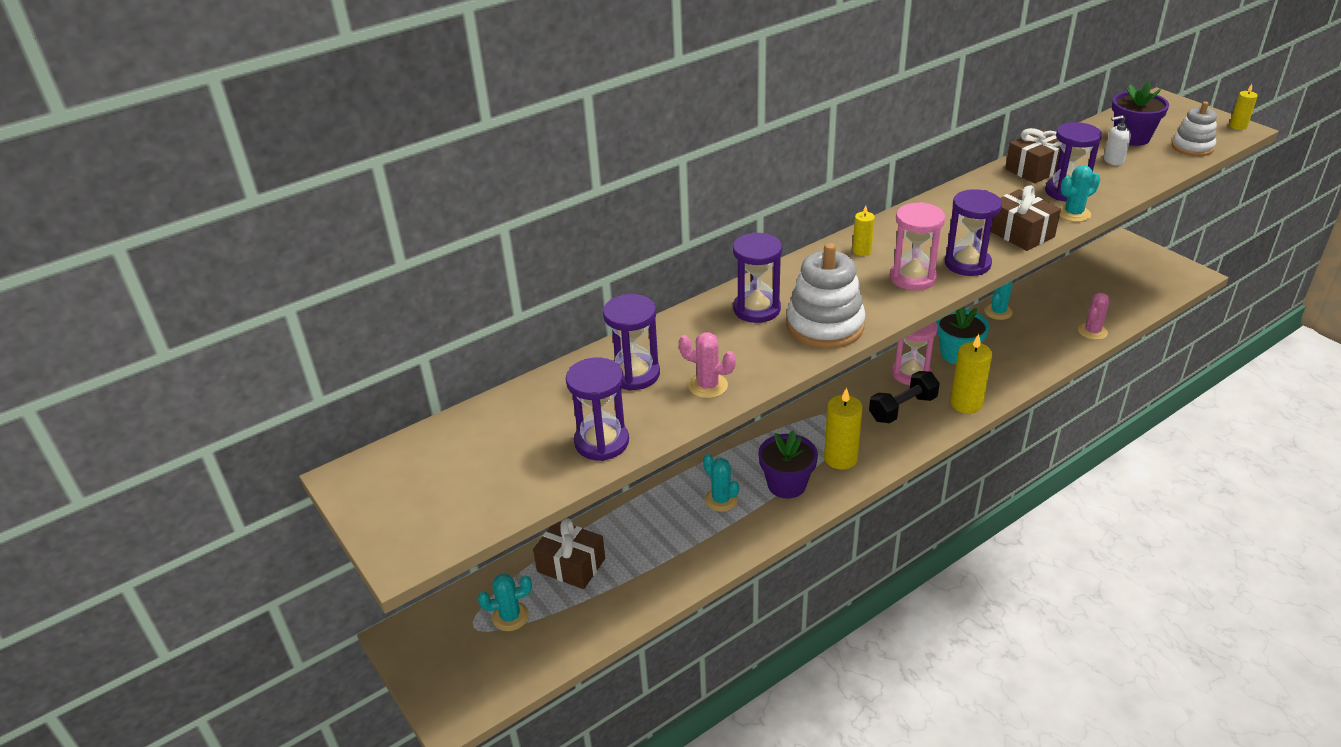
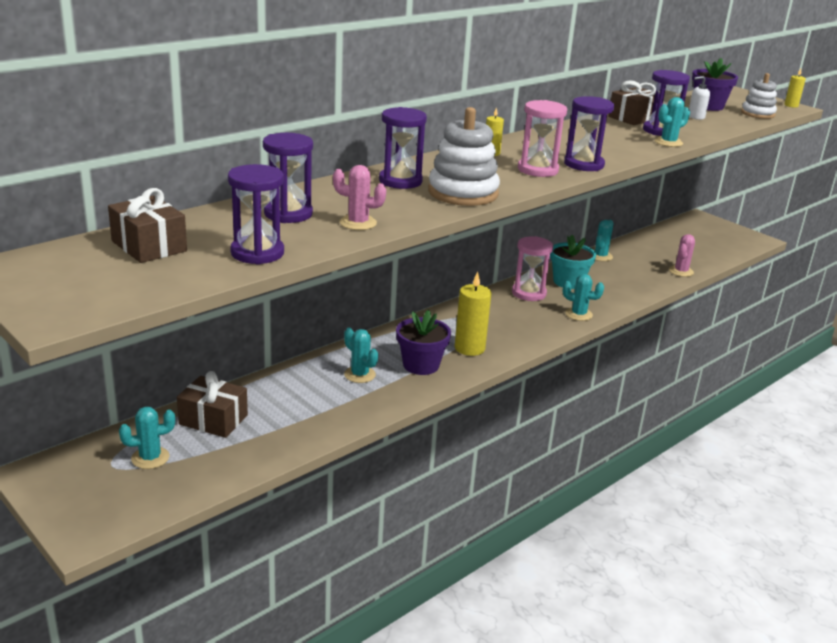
camera: 10 degrees left, 10 degrees down
(902, 408) = (523, 316): black dumbbell -> none
(966, 403) = (578, 314): yellow candle -> turquoise cactus
(1020, 233) = (626, 150): brown gift -> brown gift (149, 246)

